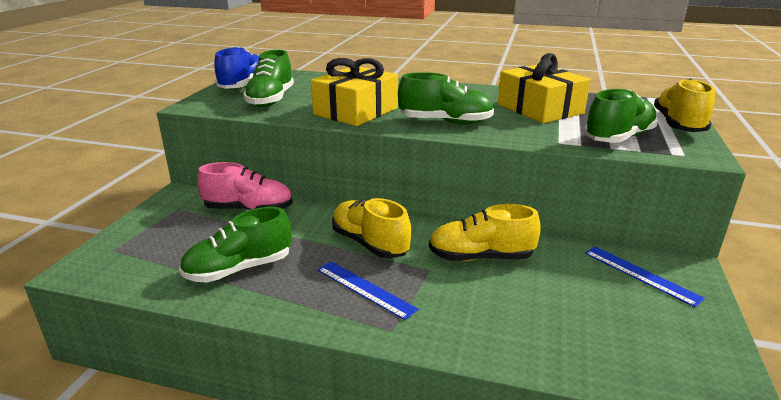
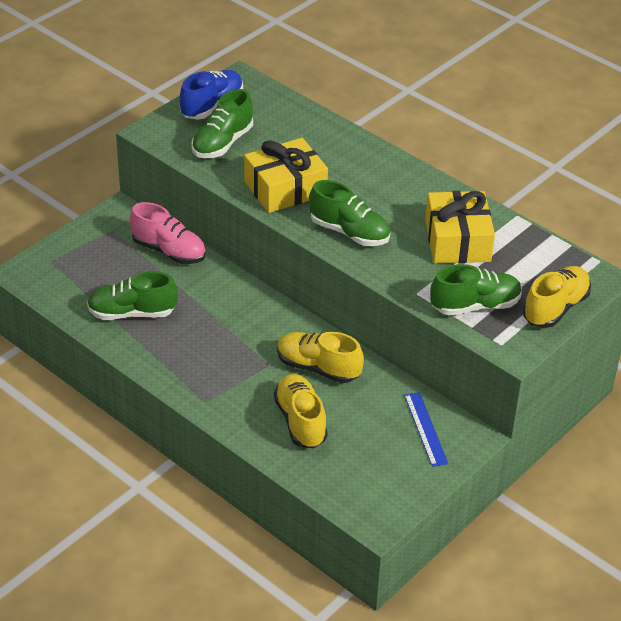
camera: 25 degrees right, 15 degrees up
(365, 289) = (210, 363): blue ruler -> none
(370, 243) = (242, 323): yellow shoe -> yellow shoe (300, 421)

